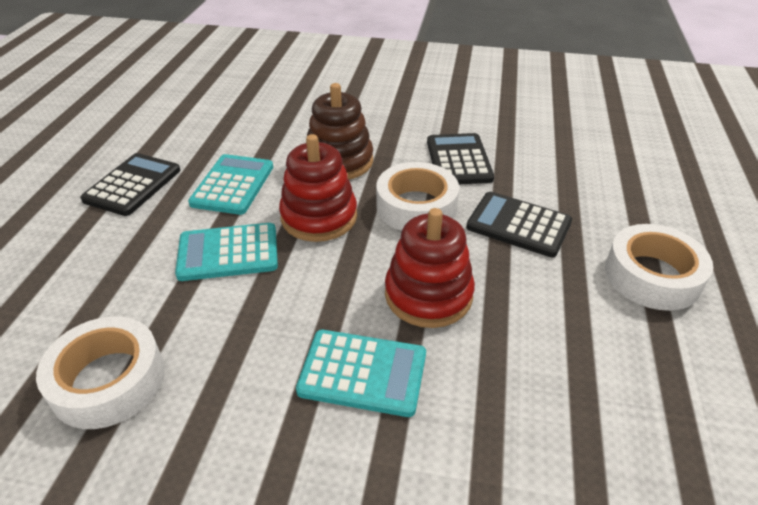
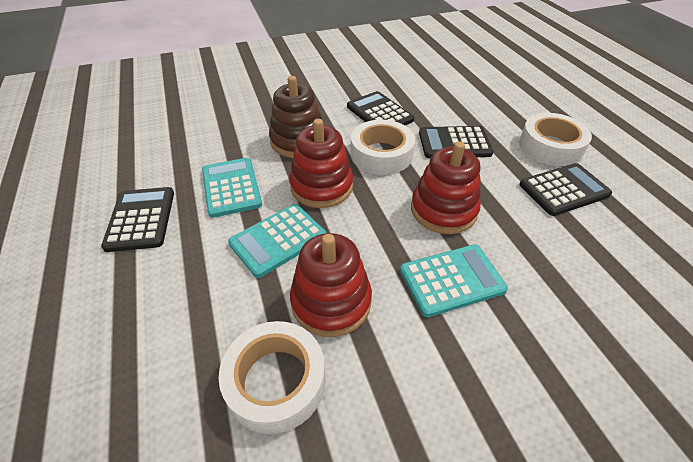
camera: 30 degrees left, 5 degrees up
(221, 334) = (331, 301): none -> red stacking toy
(614, 336) = (564, 190): none -> black calculator

